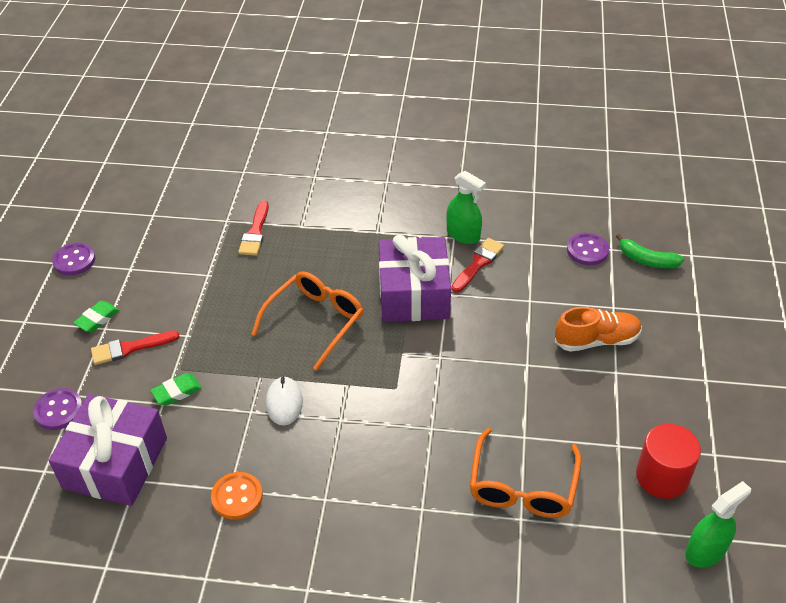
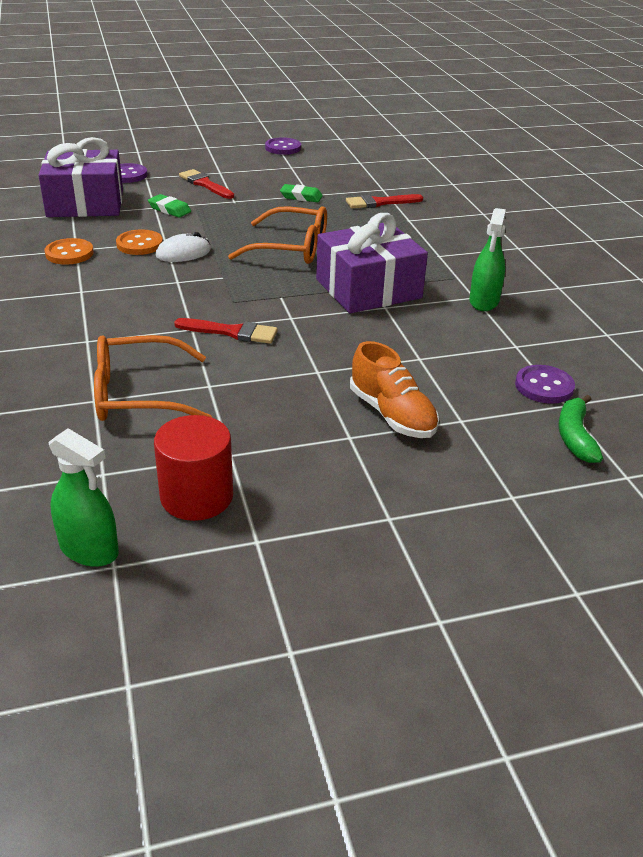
camera: 65 degrees right, 10 degrees down
(97, 319) = (227, 167): green eraser -> green eraser (301, 197)
(247, 433) = (139, 244): none -> orange button
(478, 263) = (448, 317): red brush -> red brush (232, 332)

